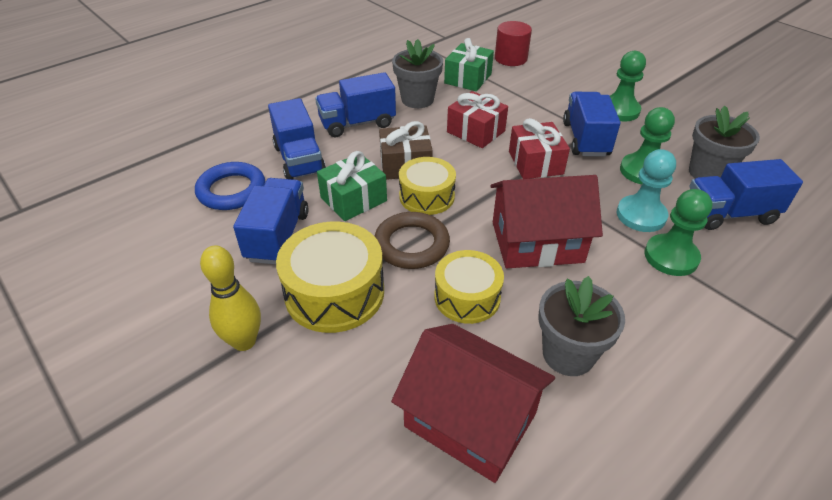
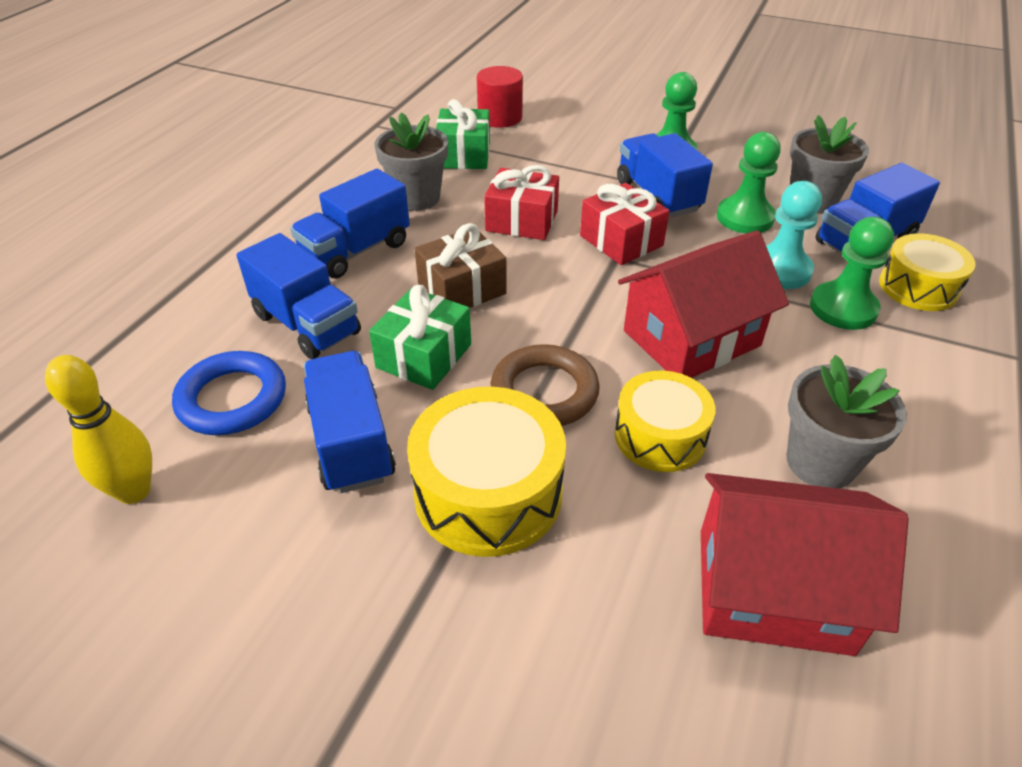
camera: 25 degrees left, 0 degrees up
(244, 341) = (408, 612): yellow bowling pin -> yellow bowling pin (134, 491)
(426, 196) = (519, 322): yellow drum -> yellow drum (918, 287)

